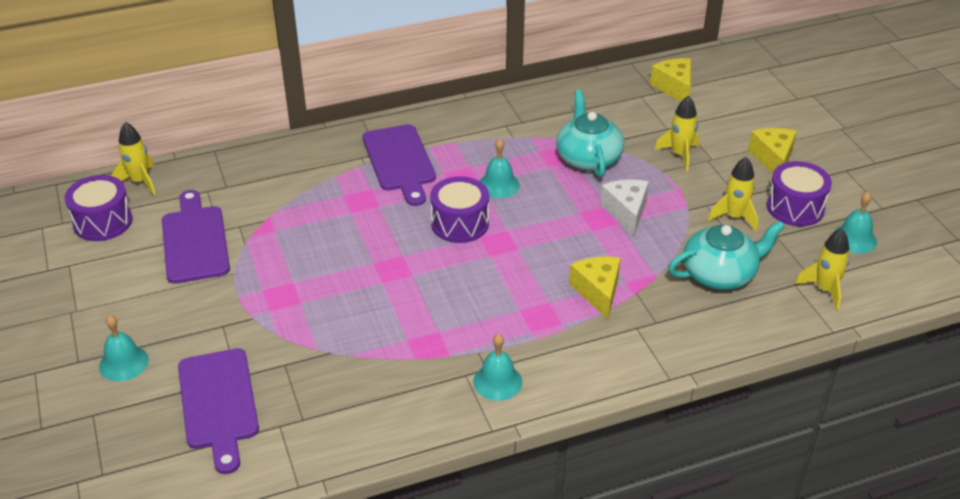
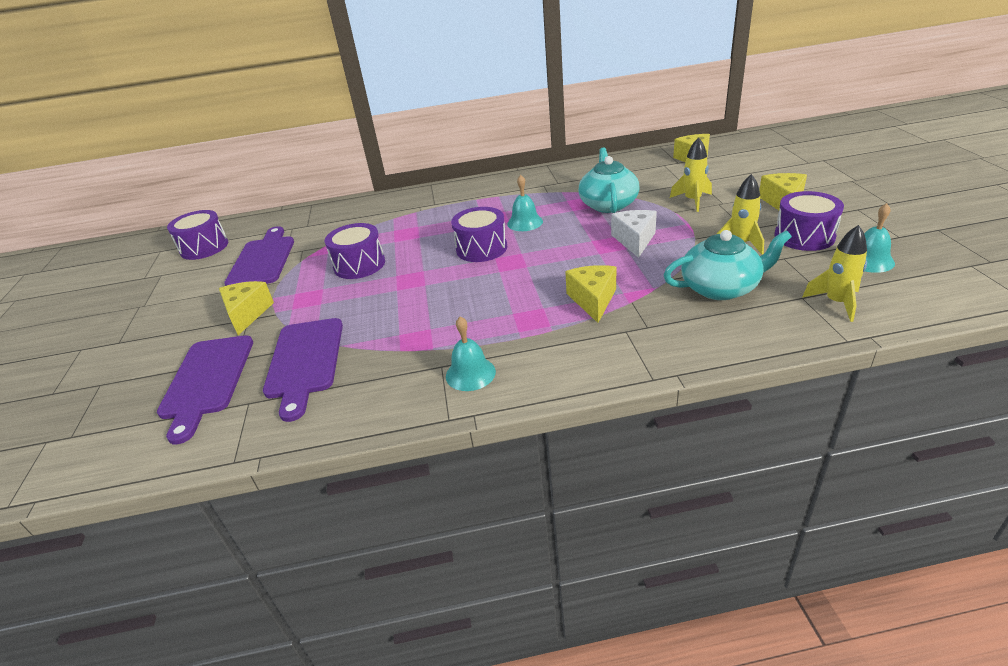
camera: 15 degrees right, 5 degrees down
(123, 363) = (152, 344): turquoise bell -> none
(140, 182) = (247, 223): yellow rocket -> none
(218, 319) = (247, 314): none -> yellow cheese
(323, 248) = (359, 265): none -> purple drum
(399, 161) = (448, 208): purple cutting board -> purple cutting board (304, 361)

